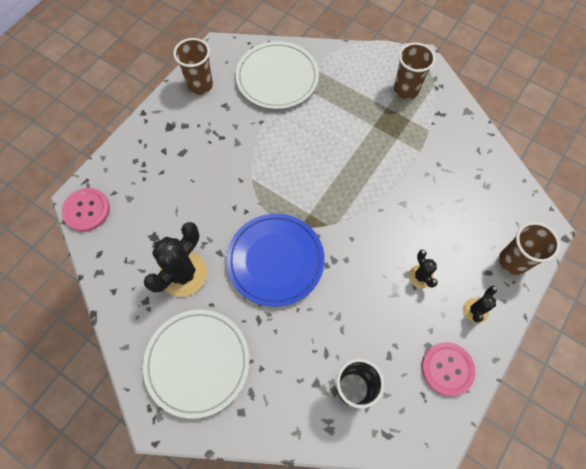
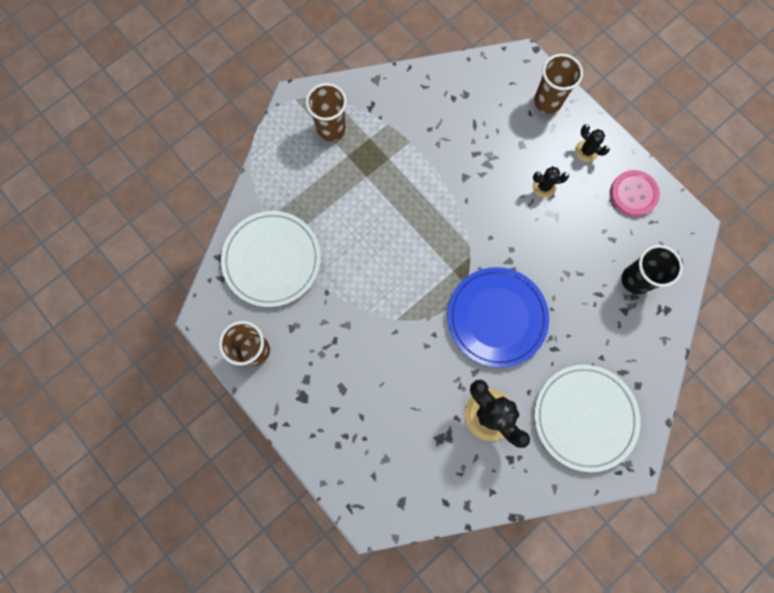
camera: 75 degrees left, 10 degrees up
(86, 210) = (388, 510): pink button -> none

